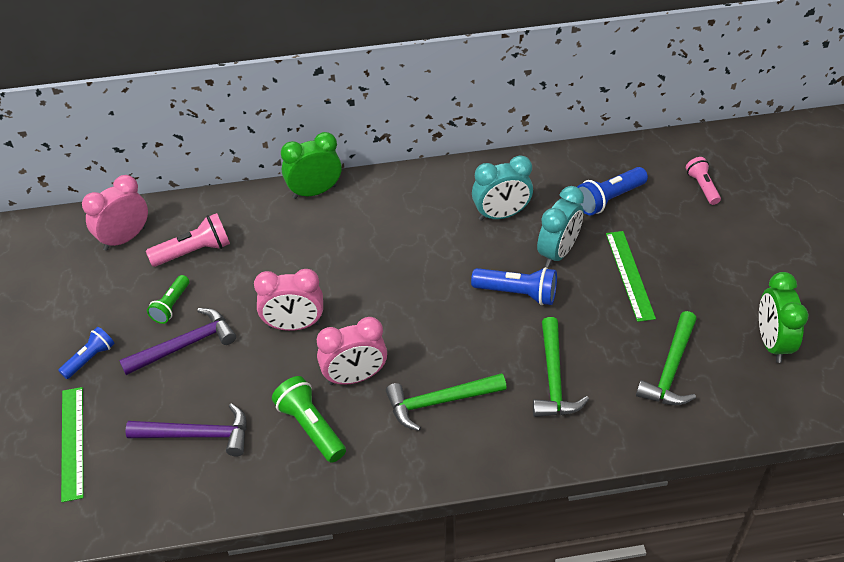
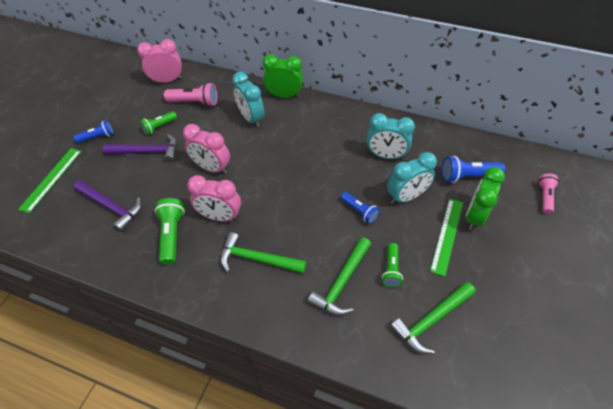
camera: 30 degrees right, 5 degrees up
(294, 240) = (251, 118): none -> turquoise clock
(517, 293) = (359, 211): blue flashlight -> blue flashlight, size x0.66
(596, 339) = (391, 269): none -> green flashlight
(771, 343) = (527, 341): green clock -> green clock (474, 216)

